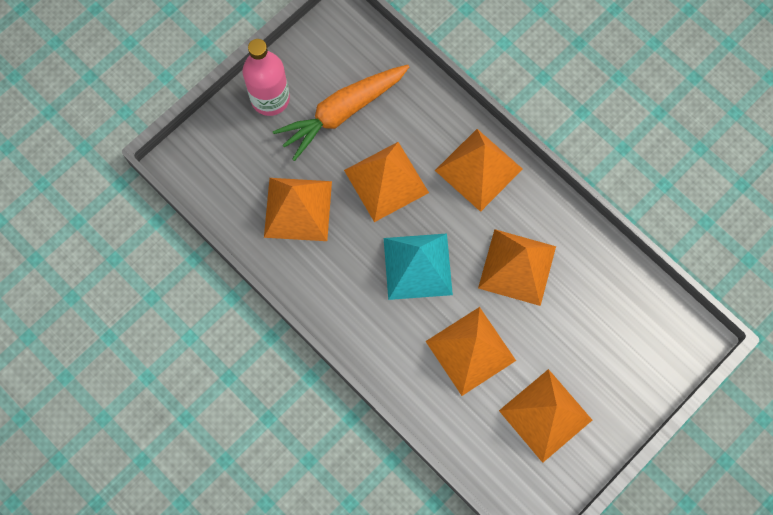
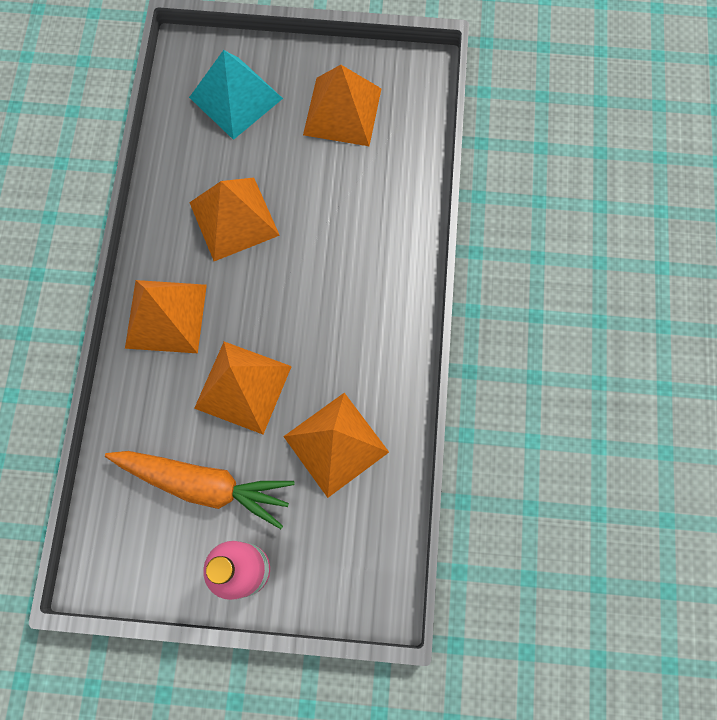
camera: 130 degrees left, 0 degrees up
(417, 266) = (301, 297): turquoise pyramid -> turquoise pyramid (236, 98)
(470, 351) = (339, 201): orange pyramid -> none

